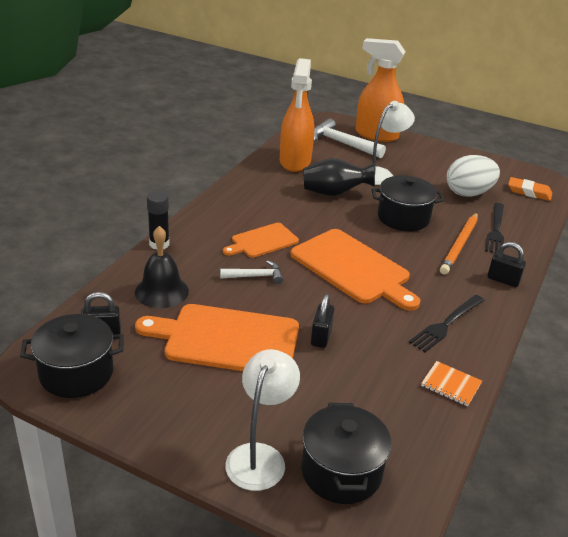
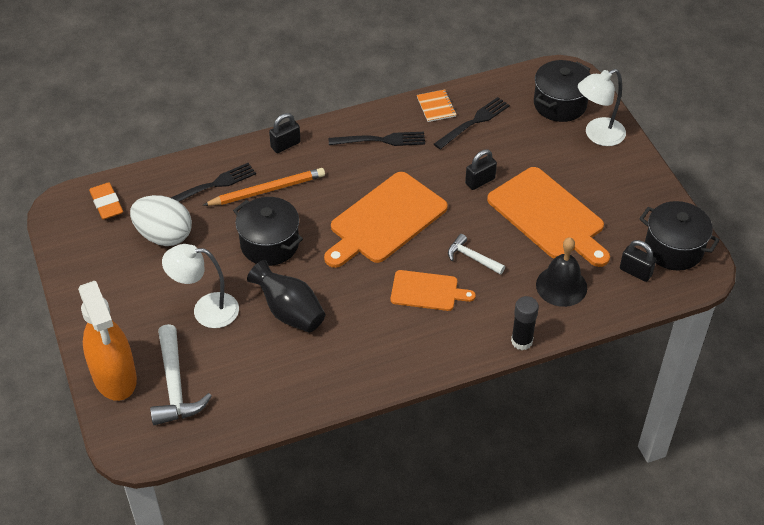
camera: 135 degrees left, 15 degrees up
(295, 162) = (268, 384): orange spray bottle -> none
(353, 268) = (385, 220): orange cutting board -> orange cutting board turned 135 degrees counterclockwise
(398, 391) = (474, 122): none -> black fork
(503, 280) = (285, 145): black padlock -> black padlock turned 75 degrees clockwise

